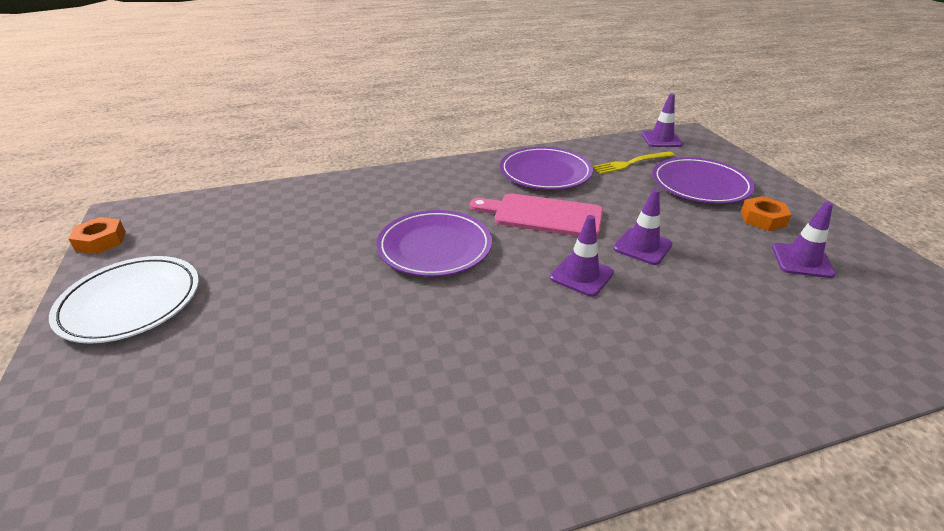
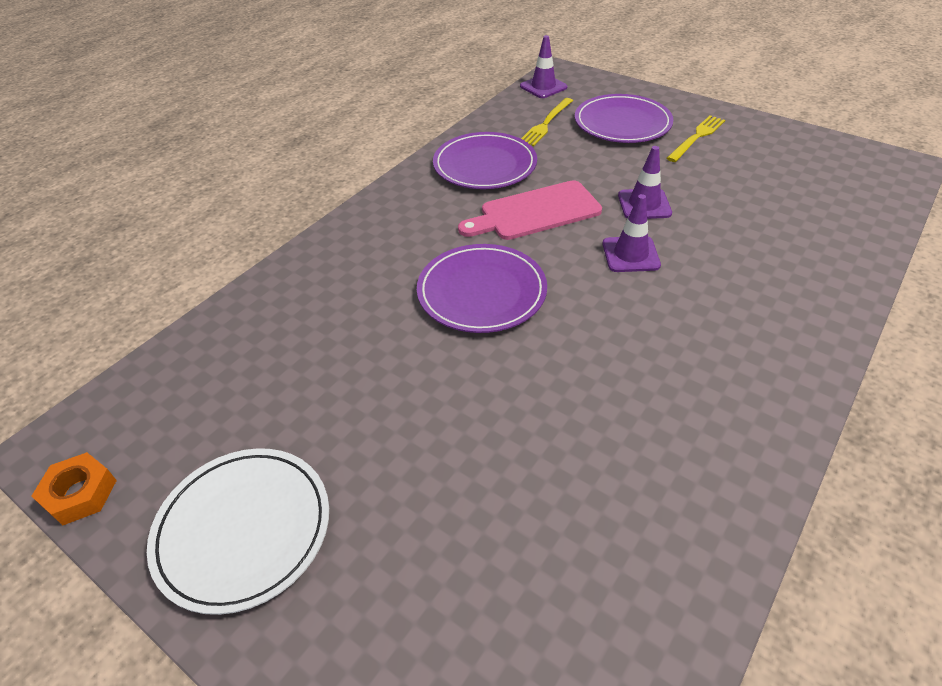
camera: 35 degrees left, 10 degrees up
(763, 219) = (697, 137): orange nut -> yellow fork
(802, 261) = (755, 164): purple traffic cone -> none

